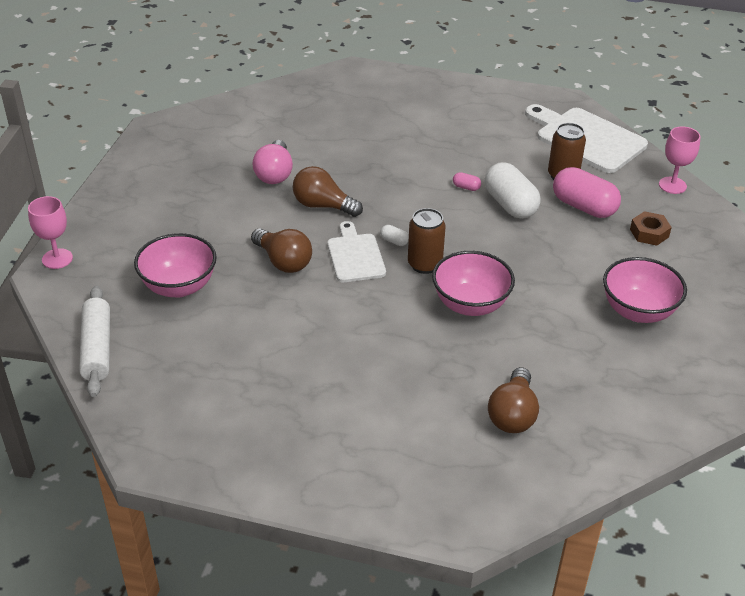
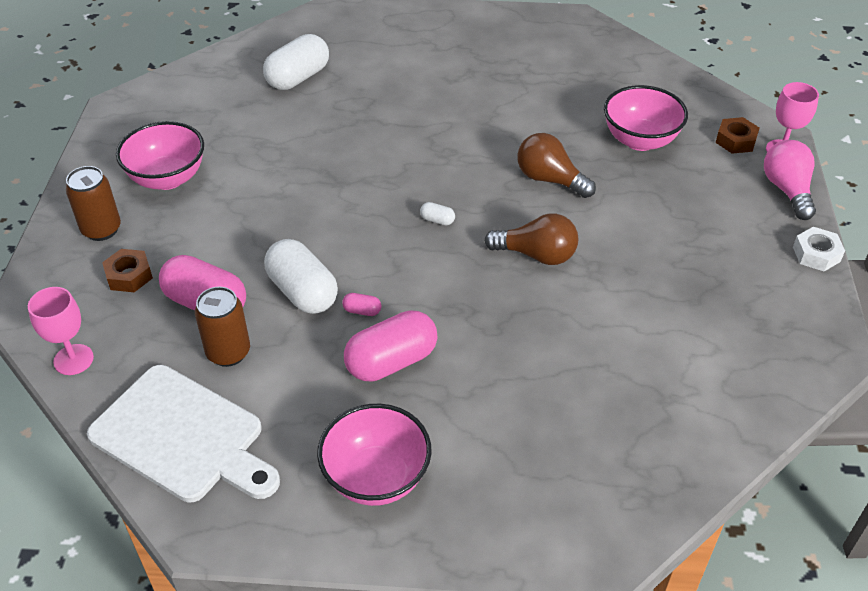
camera: 170 degrees right, 5 degrees up
(90, 273) = (736, 140): none -> brown nut
(97, 348) = (673, 80): white rolling pin -> none
(109, 178) = (816, 254): none -> white nut
(274, 174) = (619, 294): pink light bulb -> pink light bulb (787, 190)
(355, 256) = (475, 197): white cutting board -> none
(424, 264) = (397, 197): brown can -> brown can (101, 229)
(449, 157) = (391, 361): none -> pink capsule
(470, 304) = (342, 162): pink bowl -> pink bowl (376, 477)
(512, 414) = (298, 78): brown light bulb -> white capsule

